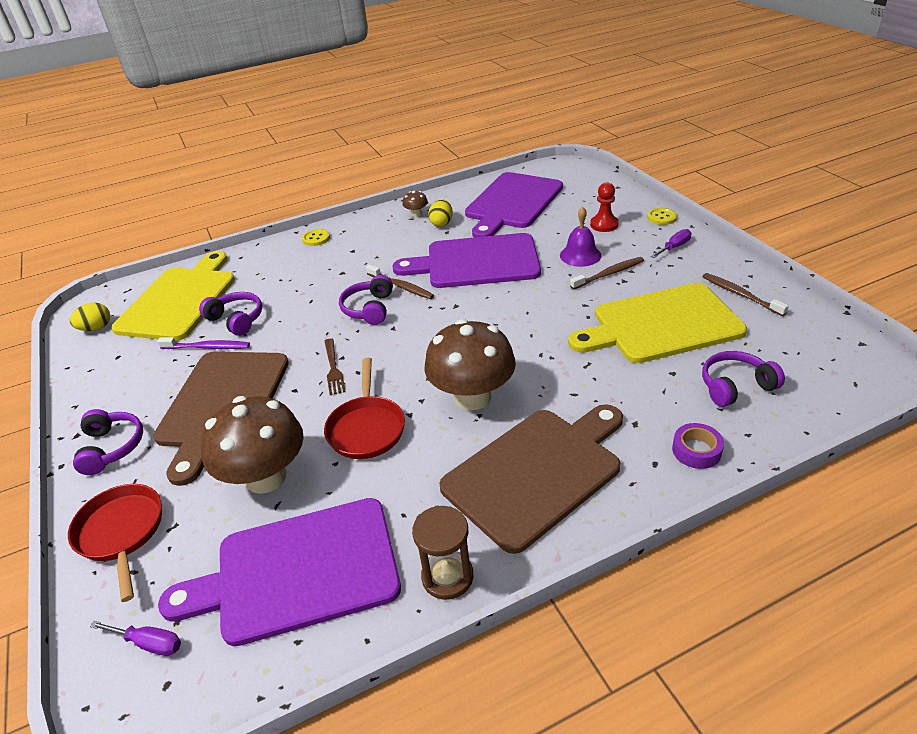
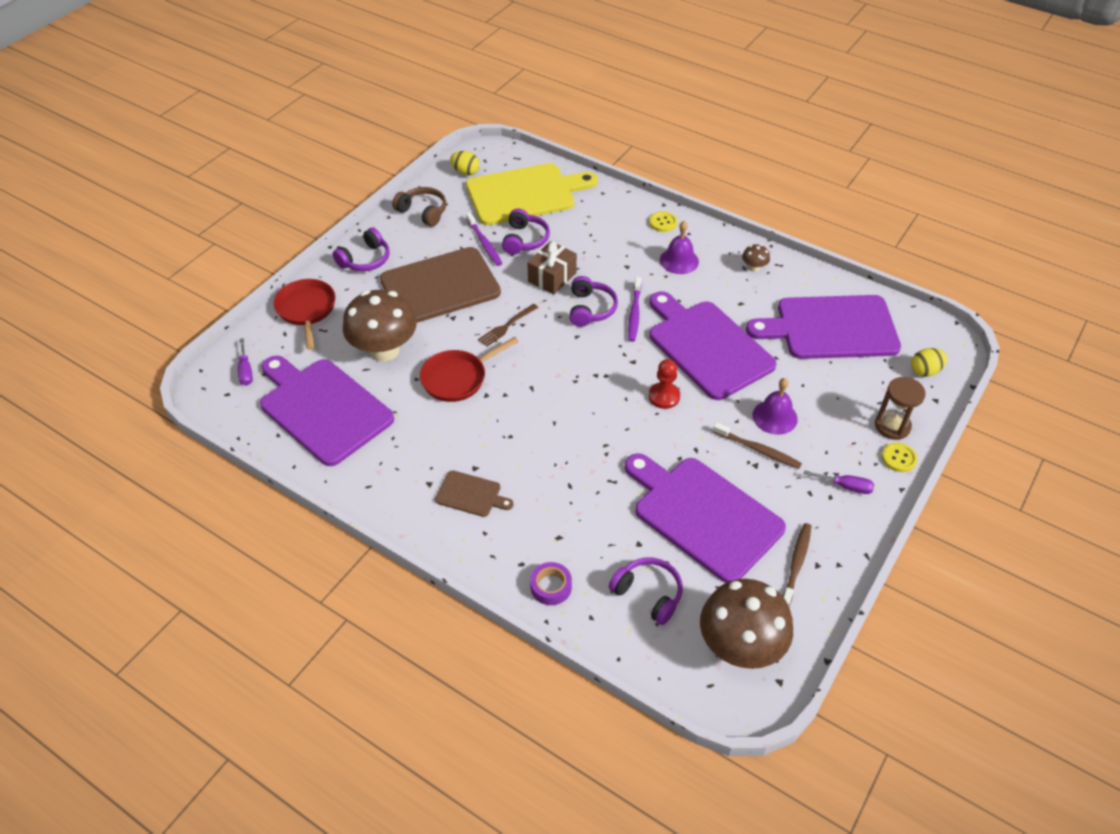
camera: 55 degrees right, 10 degrees up
(106, 376) = (423, 212): none -> brown headphones
(122, 533) = (307, 310): red pan -> red pan turned 45 degrees counterclockwise
(304, 319) = (552, 277): none -> brown gift
(368, 245) = (679, 260): none -> purple bell
(369, 309) = (590, 309): purple headphones -> purple headphones turned 120 degrees clockwise
(401, 286) = (634, 313): brown toothbrush -> purple toothbrush
(441, 223) = (752, 293): yellow egg -> yellow egg (925, 371)
(447, 577) = (356, 484): brown hourglass -> brown hourglass (892, 426)
(472, 397) = (526, 423): brown mushroom -> brown mushroom (740, 646)
(537, 472) = (471, 494): brown cutting board -> brown cutting board, size x0.45
(604, 225) = (846, 415): red pawn -> red pawn (664, 396)
(661, 325) = (703, 515): yellow cutting board -> purple cutting board

